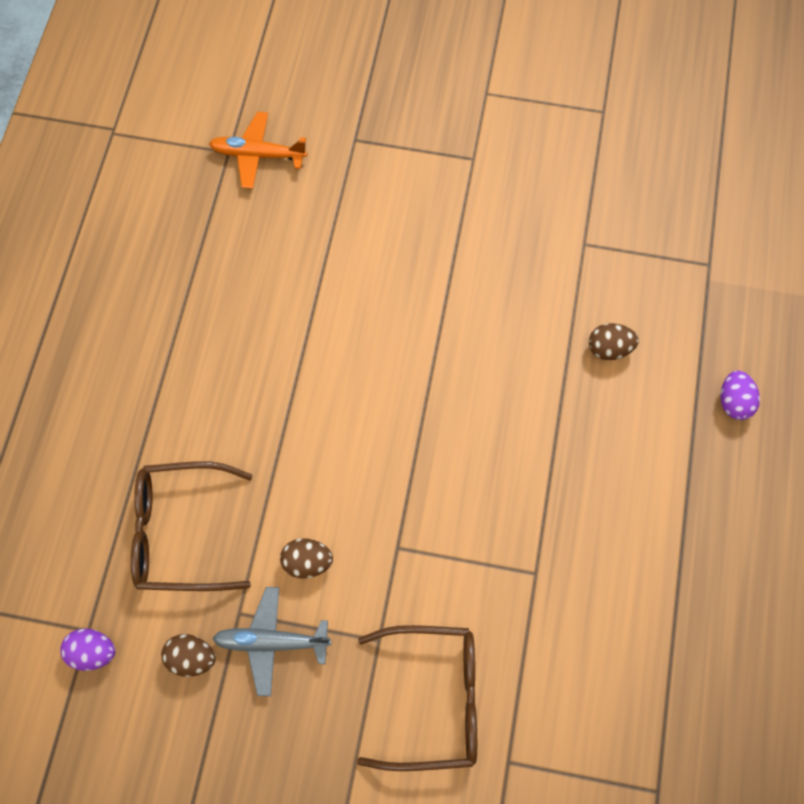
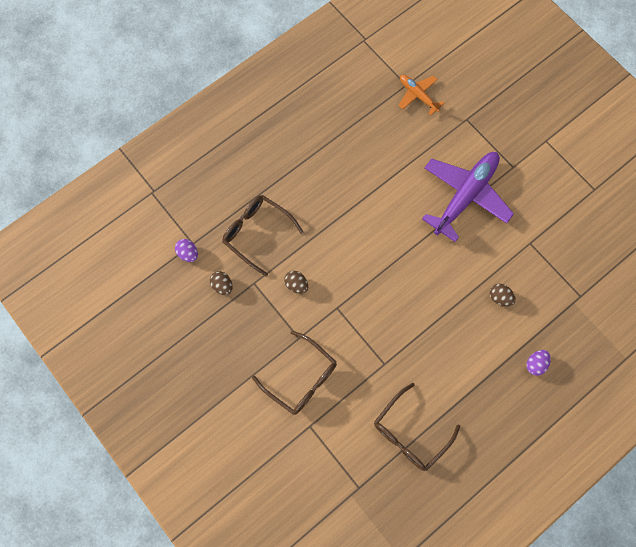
camera: 40 degrees right, 5 degrees up
(272, 642) = (257, 304): grey plane -> none
(442, 246) = (465, 196): none -> purple plane
(657, 644) = (410, 433): none -> brown glasses

